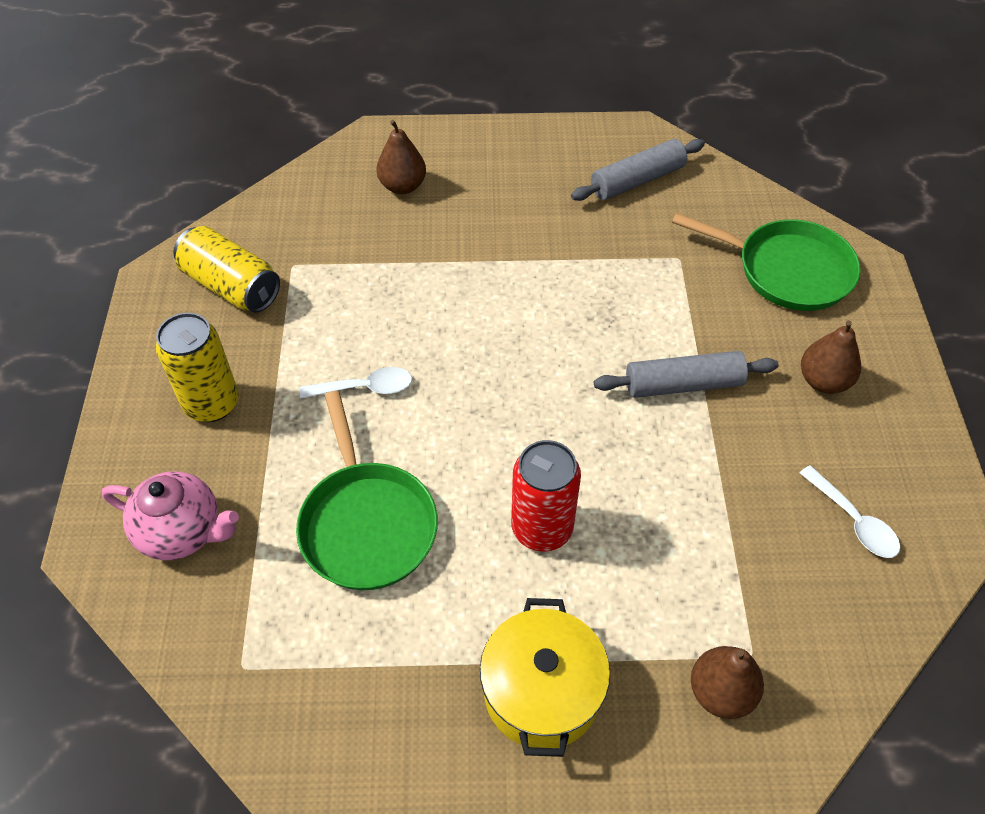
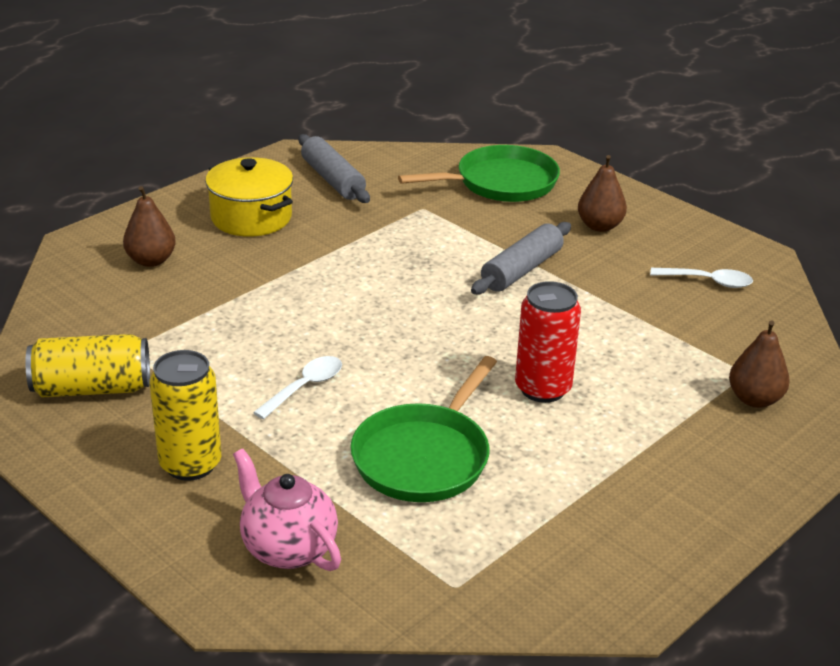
camera: 45 degrees left, 20 degrees down
(182, 532) = (288, 548): pink teapot -> pink teapot turned 105 degrees counterclockwise
(367, 524) = (424, 457): green pan -> green pan turned 90 degrees clockwise
(542, 692) = (662, 465): yellow pot -> yellow pot (251, 217)
(637, 180) = (333, 180): grey rolling pin -> grey rolling pin turned 45 degrees counterclockwise

